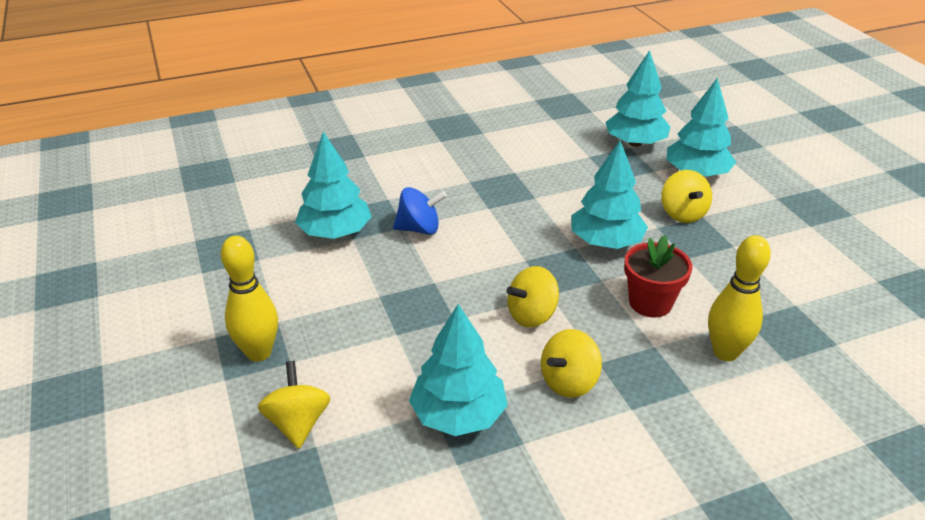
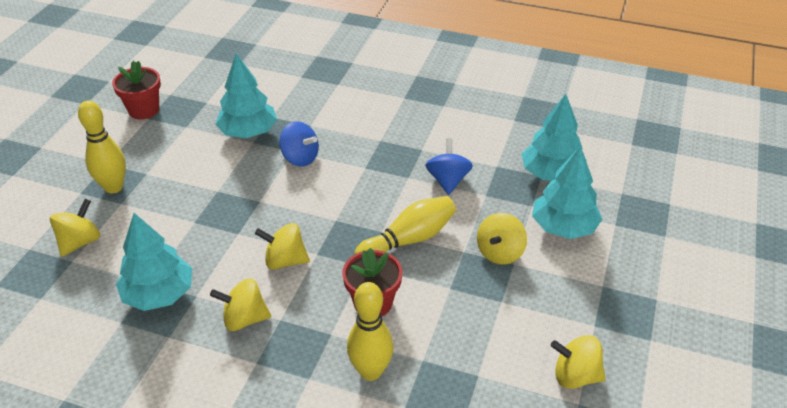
camera: 40 degrees right, 5 degrees up
(185, 267) = (144, 110): none -> red flower pot
(569, 184) = (448, 180): none -> blue spinning top
(606, 242) = (408, 240): turquoise tree -> yellow bowling pin
(849, 264) = (575, 376): none -> yellow spinning top

